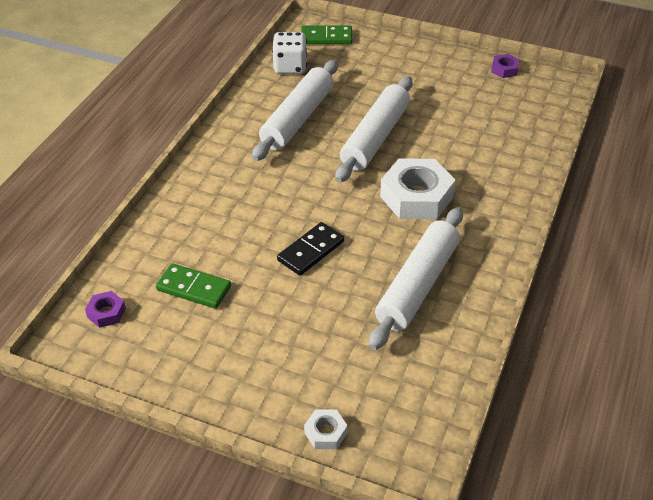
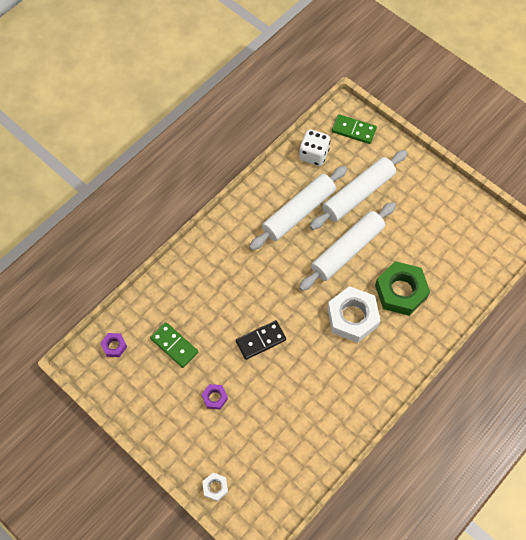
camera: 20 degrees right, 20 degrees up
(417, 285) = (319, 395): white rolling pin -> white rolling pin (358, 194)
(461, 158) = (400, 291): none -> green nut
(504, 69) = (476, 210): purple nut -> purple nut (214, 397)

